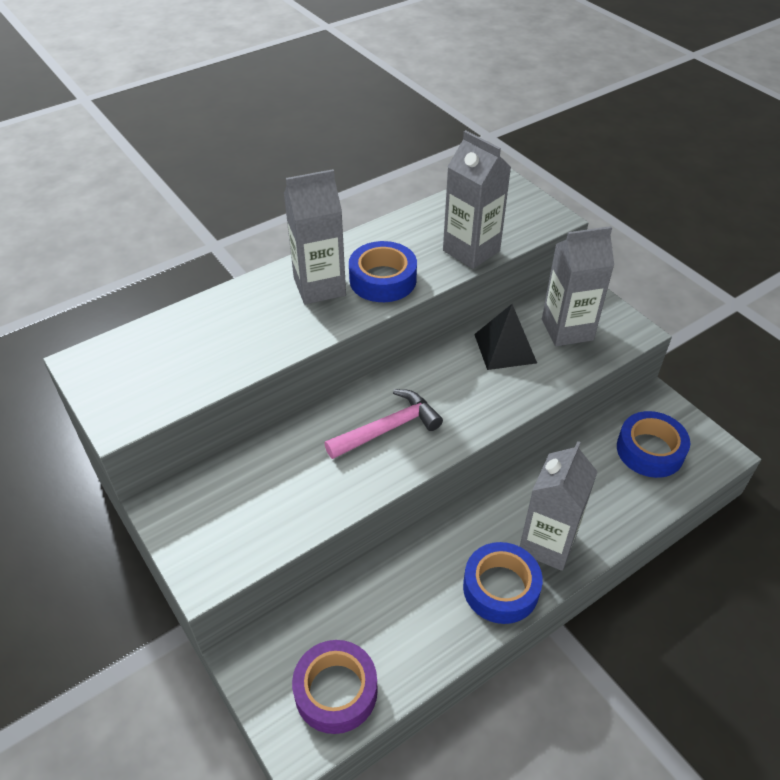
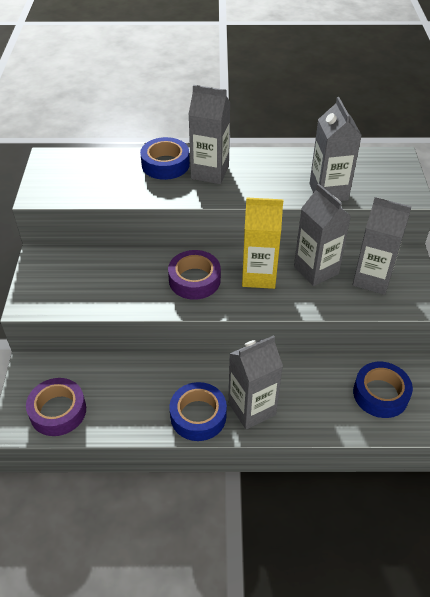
camera: 35 degrees right, 0 degrees up
(383, 279) = (252, 185): blue tape -> blue tape (165, 164)
(387, 428) = (194, 280): pink hammer -> purple tape
(453, 386) = (259, 276): none -> yellow carton
(505, 348) = (316, 270): black pyramid -> grey carton

